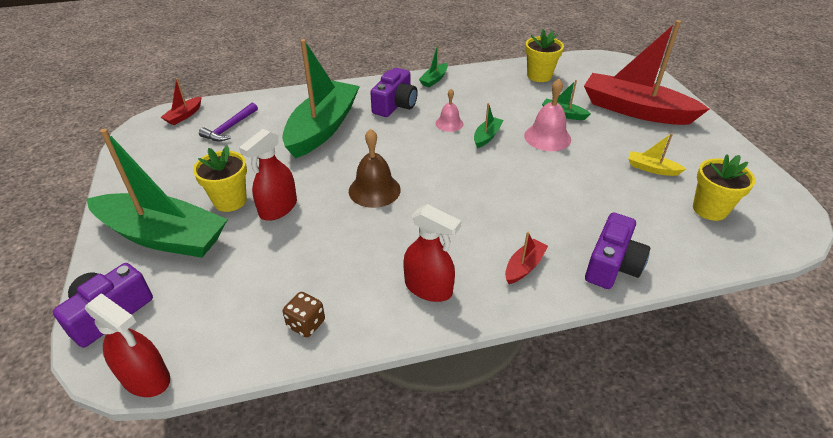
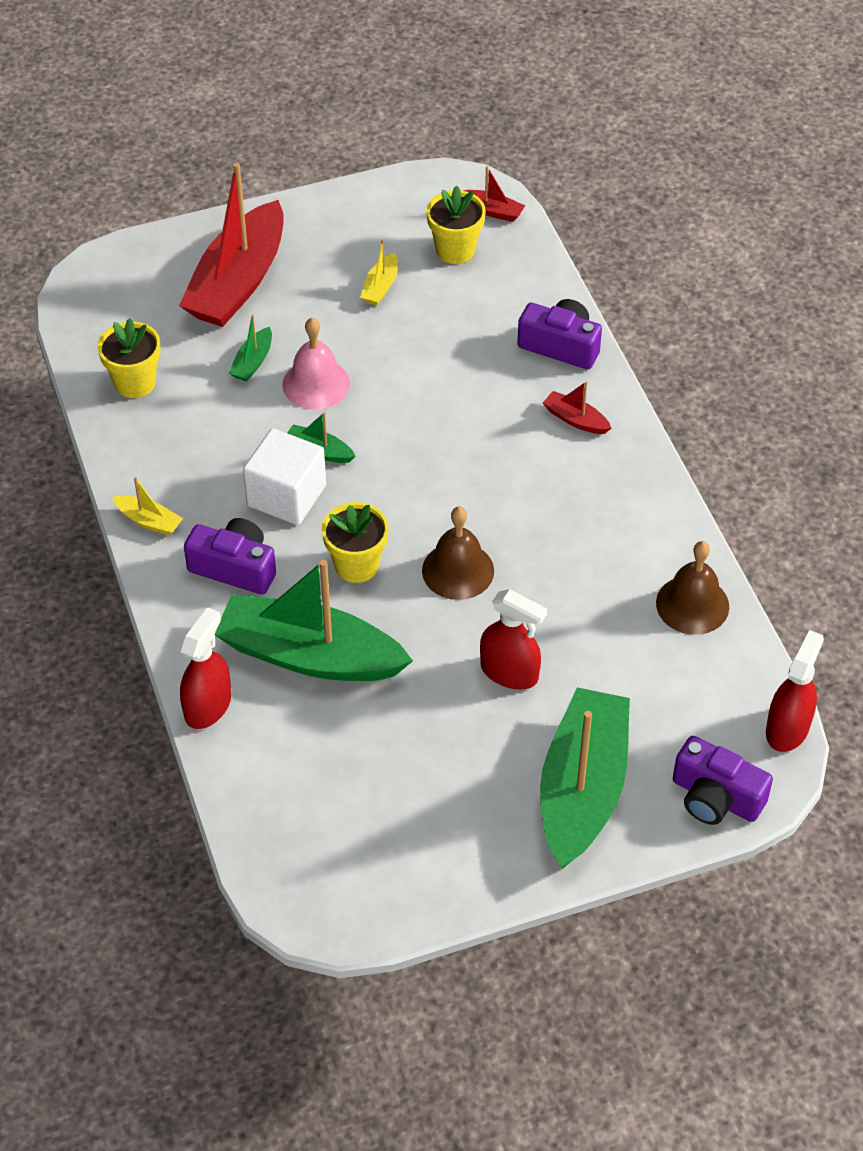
camera: 95 degrees left, 10 degrees up
(184, 115) = (283, 867): red boat -> red boat (492, 211)
(229, 128) = (318, 786): purple hammer -> none
(230, 201) = (501, 733): yellow flower pot -> yellow flower pot (356, 565)
(306, 324) = (692, 604): brown dice -> brown bell
(428, 288) = (622, 502): red spray bottle -> red spray bottle (208, 706)
(434, 79) = (149, 521): green boat -> yellow boat
(449, 123) = (286, 496): pink bell -> white cube

